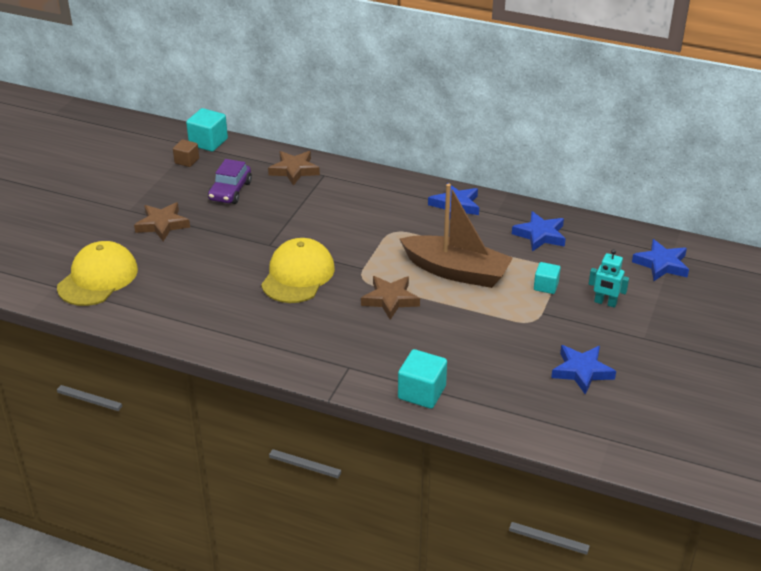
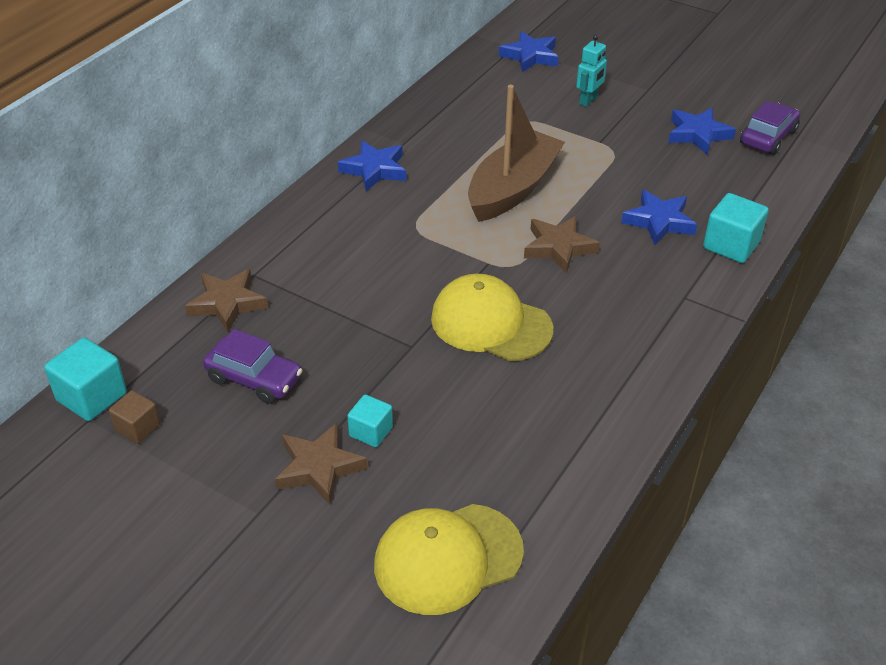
camera: 80 degrees left, 5 degrees up
(98, 278) = (448, 558): yellow cap -> yellow cap turned 60 degrees counterclockwise
(540, 235) = (457, 119): blue star -> blue star (659, 221)
(546, 286) = (553, 132): turquoise cube -> turquoise cube (371, 432)
(598, 418) = (768, 137): none -> purple car

